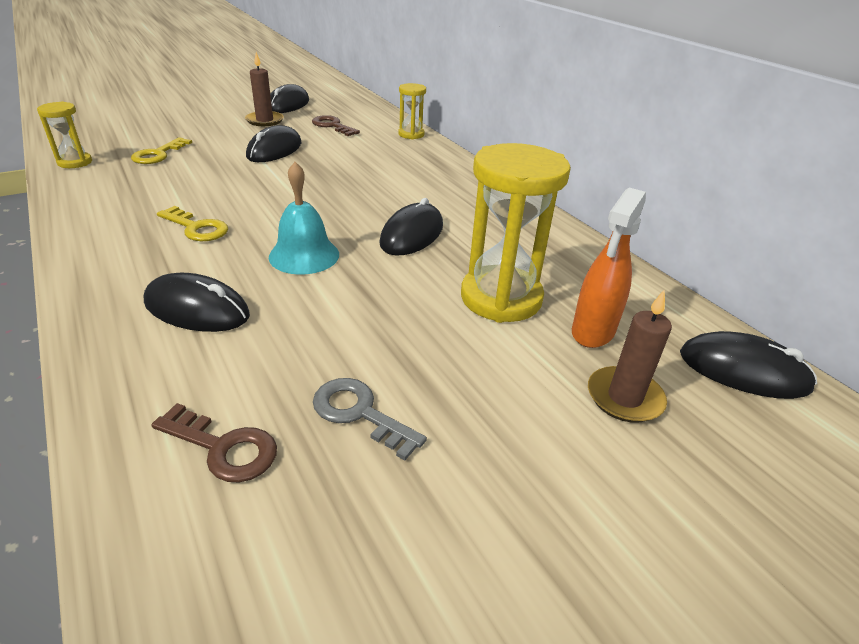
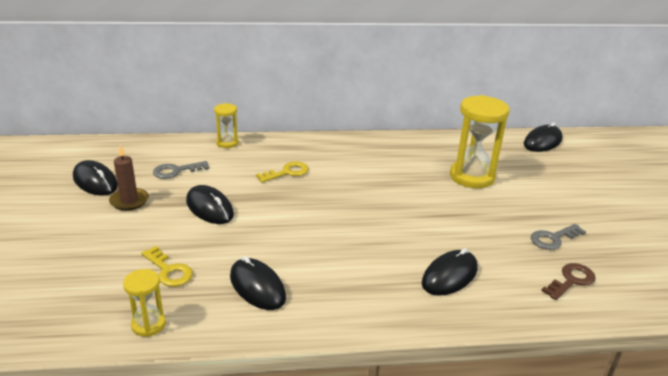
camera: 65 degrees left, 5 degrees down
(197, 228) = (338, 264): yellow key -> yellow key (287, 172)
(304, 255) = (400, 227): turquoise bell -> none
(332, 126) = (176, 171): brown key -> grey key
(412, 234) = (391, 184): black mouse -> black mouse (257, 287)
(593, 332) = (507, 163): orange spray bottle -> none
(624, 397) = (554, 173): brown candle -> none

